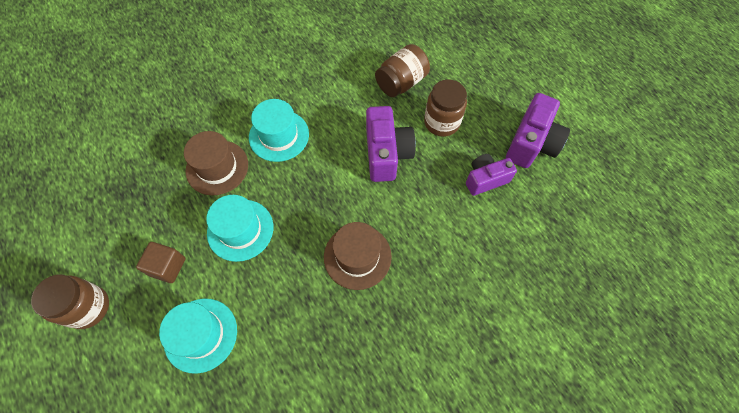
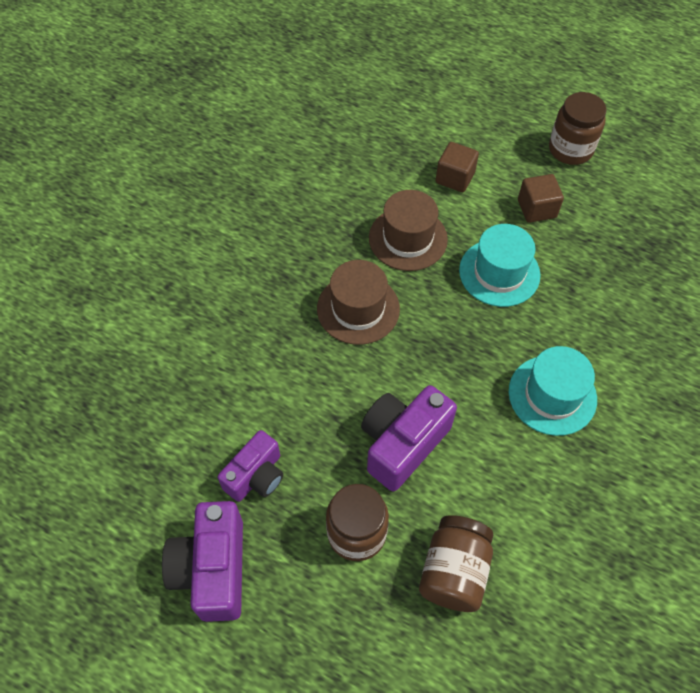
camera: 150 degrees right, 5 degrees down
(200, 334) = (455, 178): turquoise hat -> brown cube
(217, 167) = (585, 320): brown hat -> brown hat (408, 238)
(386, 154) = (402, 443): purple camera -> purple camera turned 75 degrees clockwise

